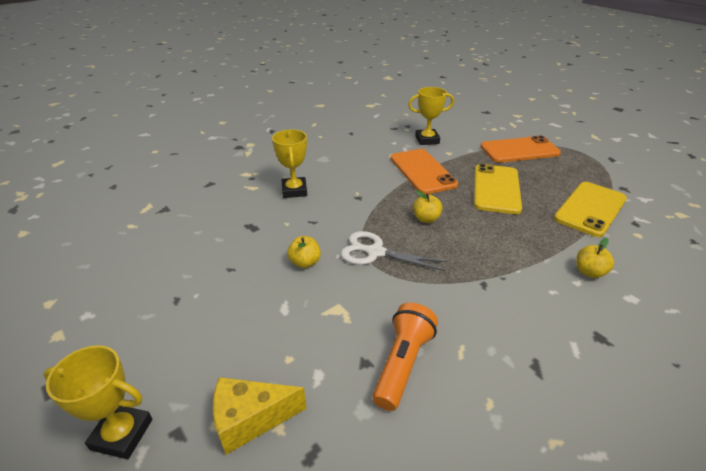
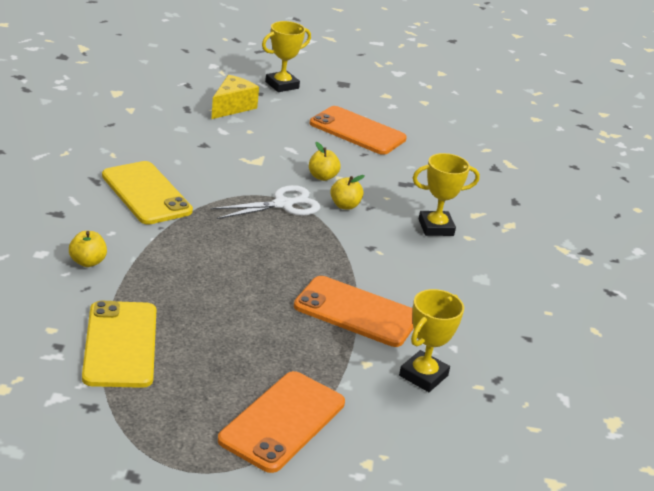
camera: 130 degrees right, 5 degrees down
(186, 298) = (357, 131): none -> orange phone
(294, 190) = (436, 227): yellow trophy -> yellow trophy turned 45 degrees counterclockwise
(402, 363) = (181, 152): orange flashlight -> none
(426, 219) = (279, 252): yellow apple -> yellow apple (345, 205)
(496, 189) = (248, 325): yellow phone -> yellow phone (146, 193)

